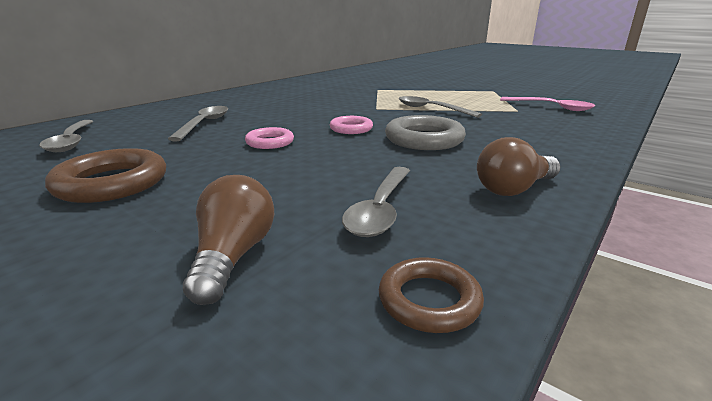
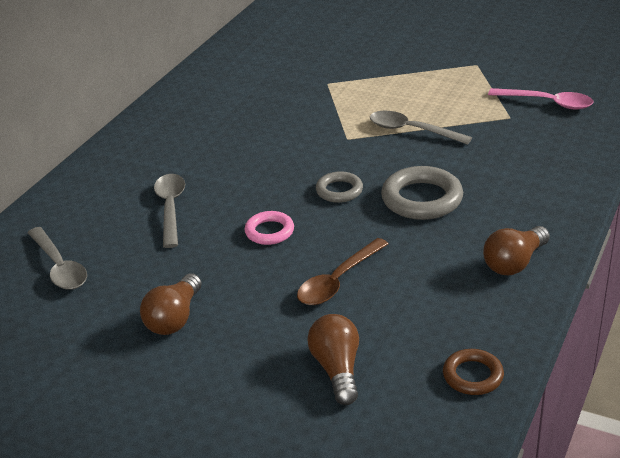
camera: 10 degrees left, 10 degrees up
(112, 183) = (174, 318): brown ring -> brown light bulb
(305, 178) = (338, 281): none -> brown spoon
(351, 129) = (339, 191): pink ring -> grey ring
(380, 209) = (417, 307): grey spoon -> none

